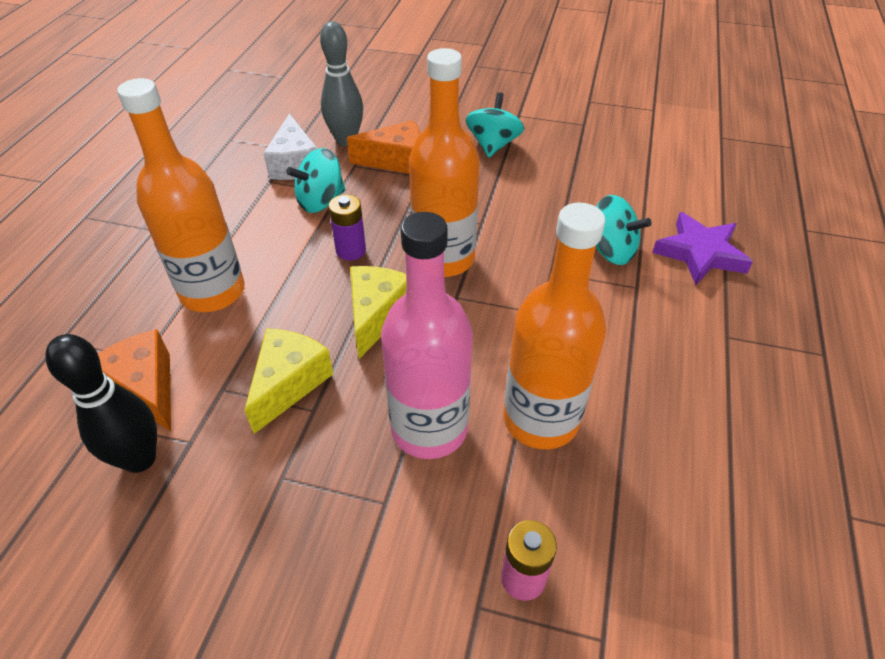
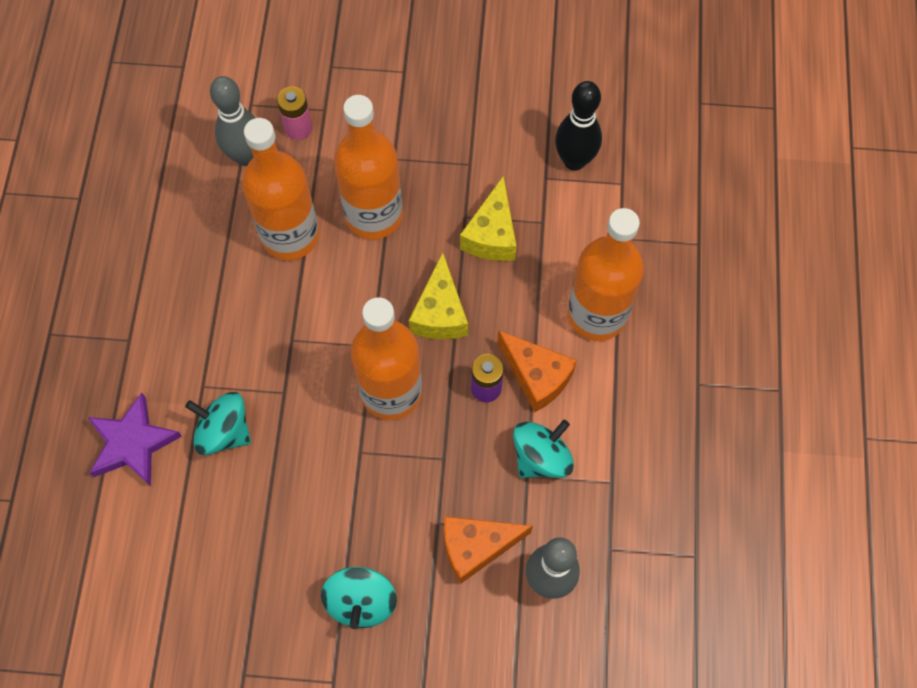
camera: 170 degrees right, 20 degrees up
(146, 388) = (601, 213): orange cheese -> orange cheese (536, 376)
(295, 164) = (594, 519): white cheese -> none
(429, 428) = (374, 215): pink bottle -> orange bottle
(605, 543) = (246, 156): none -> grey bowling pin

